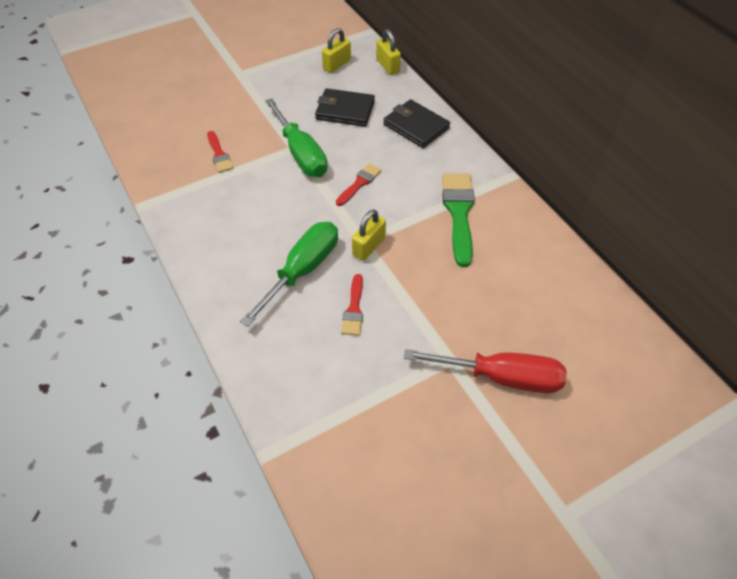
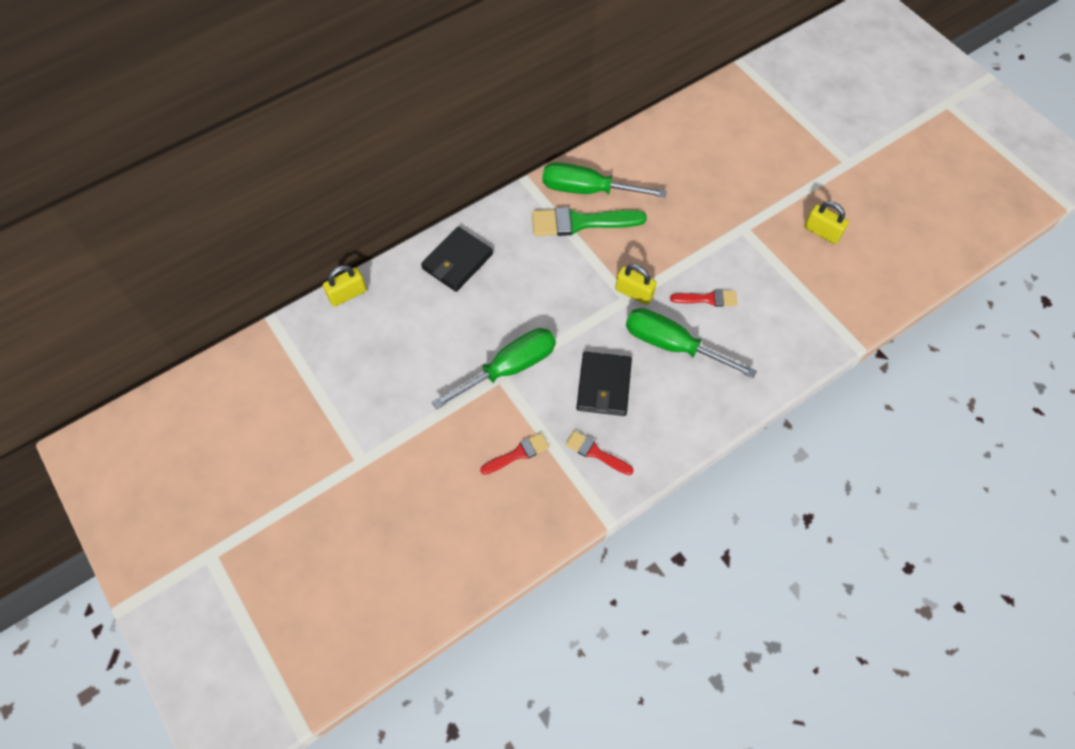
camera: 95 degrees left, 10 degrees up
(337, 64) = (344, 349): yellow padlock -> yellow padlock (822, 232)
(345, 110) = (433, 332): black wallet -> black wallet (603, 385)
(359, 183) = (550, 307): red brush -> red brush (596, 453)
(501, 377) = (751, 194): red screwdriver -> none
(502, 221) = (587, 190): none -> green screwdriver

